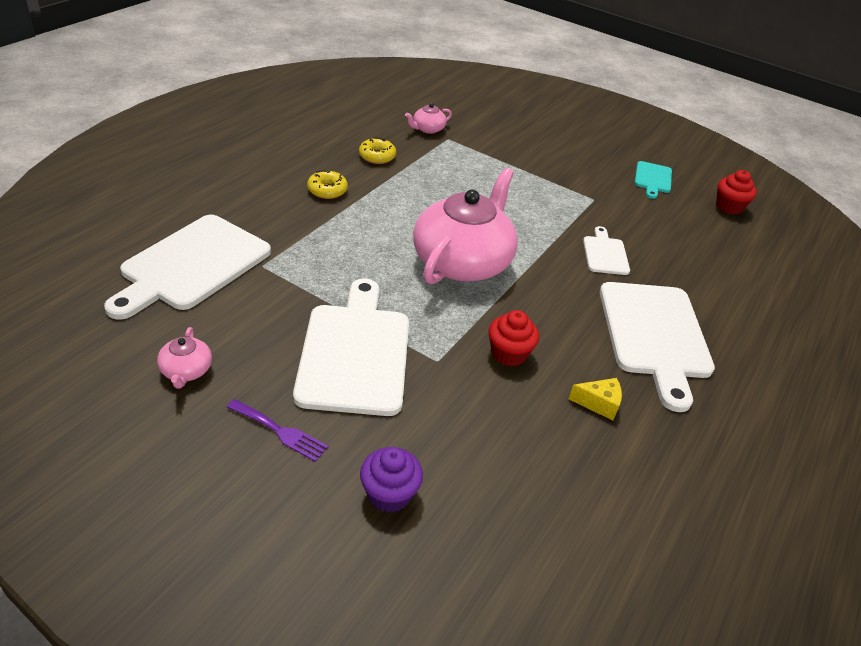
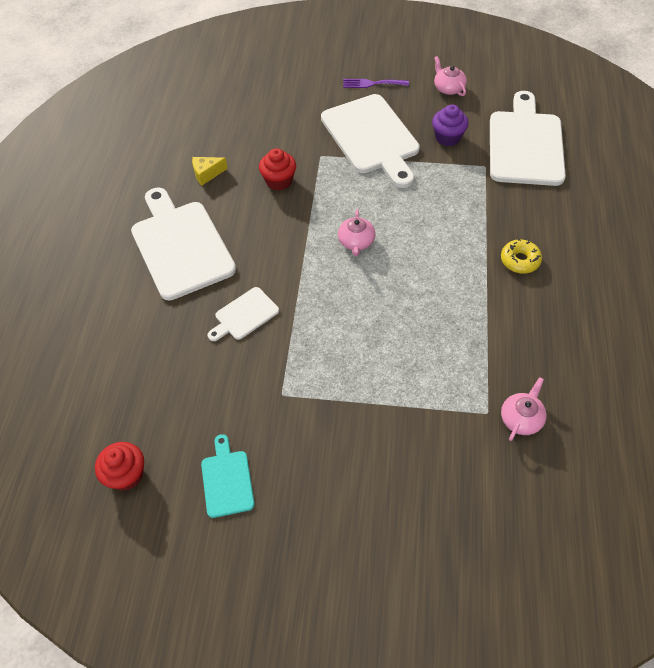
camera: 160 degrees right, 15 degrees up
(377, 156) = (525, 333): yellow donut -> none
(389, 494) = (298, 82): purple cupcake -> purple cupcake (447, 137)
(462, 261) = (356, 242): pink teapot -> pink teapot, size x0.41
(605, 254) = (244, 315): white cutting board -> white cutting board turned 75 degrees clockwise

